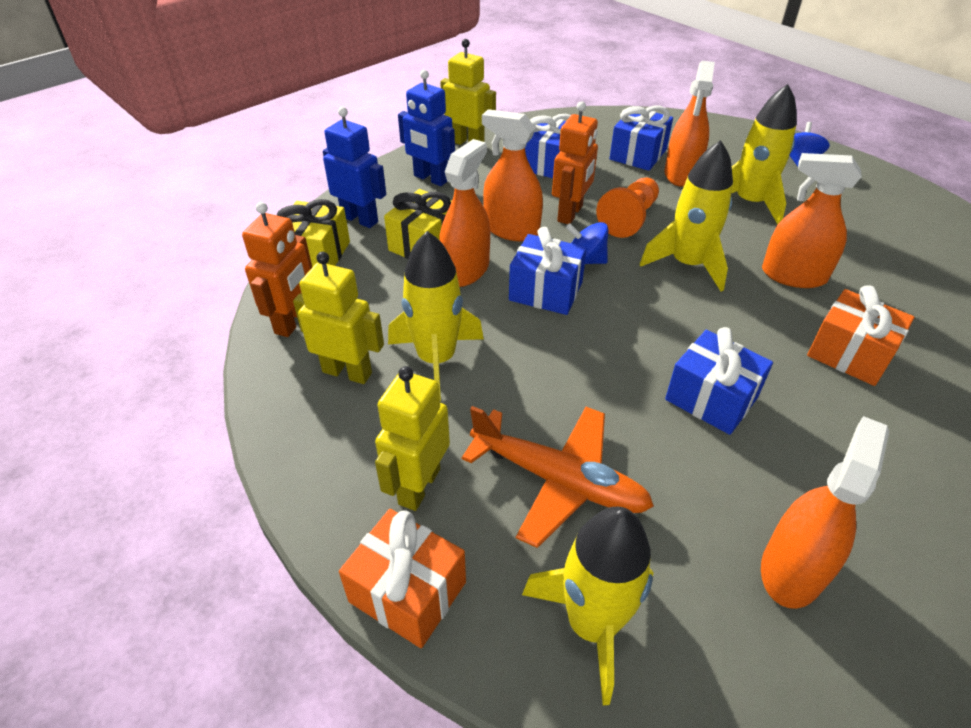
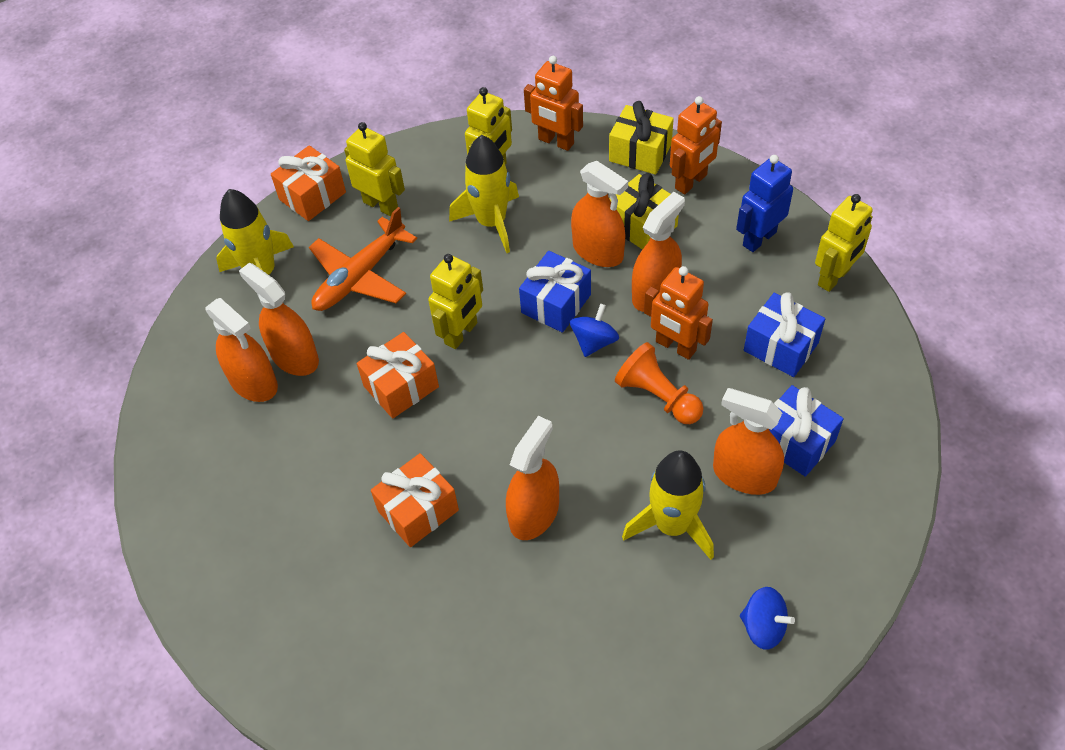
camera: 105 degrees right, 10 degrees up
(360, 219) = (691, 182): blue robot -> orange robot
(613, 359) = (461, 333): none -> yellow robot
(687, 264) = (571, 425): yellow rocket -> none
(711, 398) = (401, 386): blue gift -> orange gift
(724, 527) = (294, 357): none -> orange spray bottle

